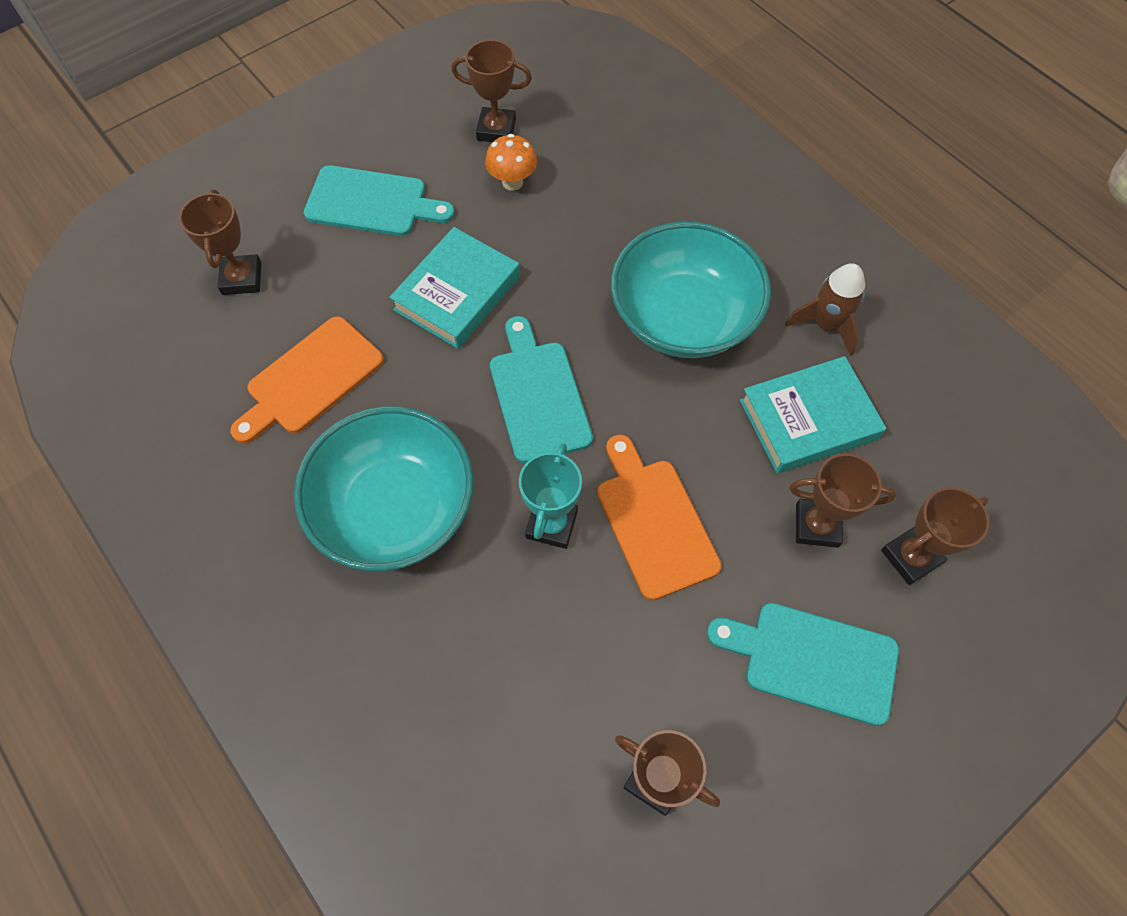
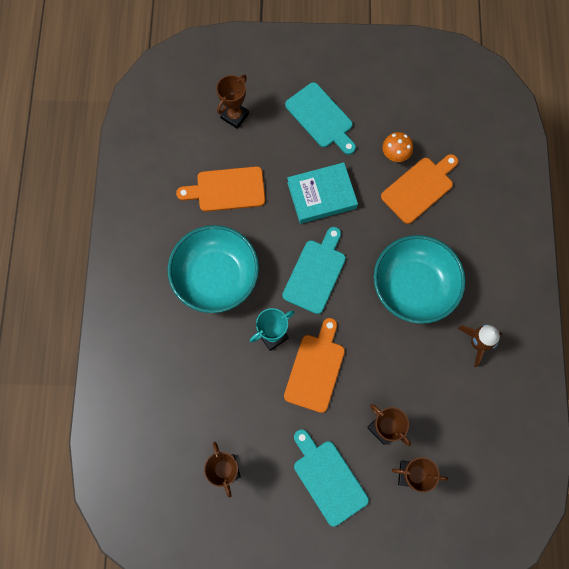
camera: 40 degrees right, 10 degrees up
(496, 130) = (411, 119): brown trophy -> none
(579, 198) = (419, 188): none -> orange cutting board
(808, 419) = (425, 379): turquoise book -> none

